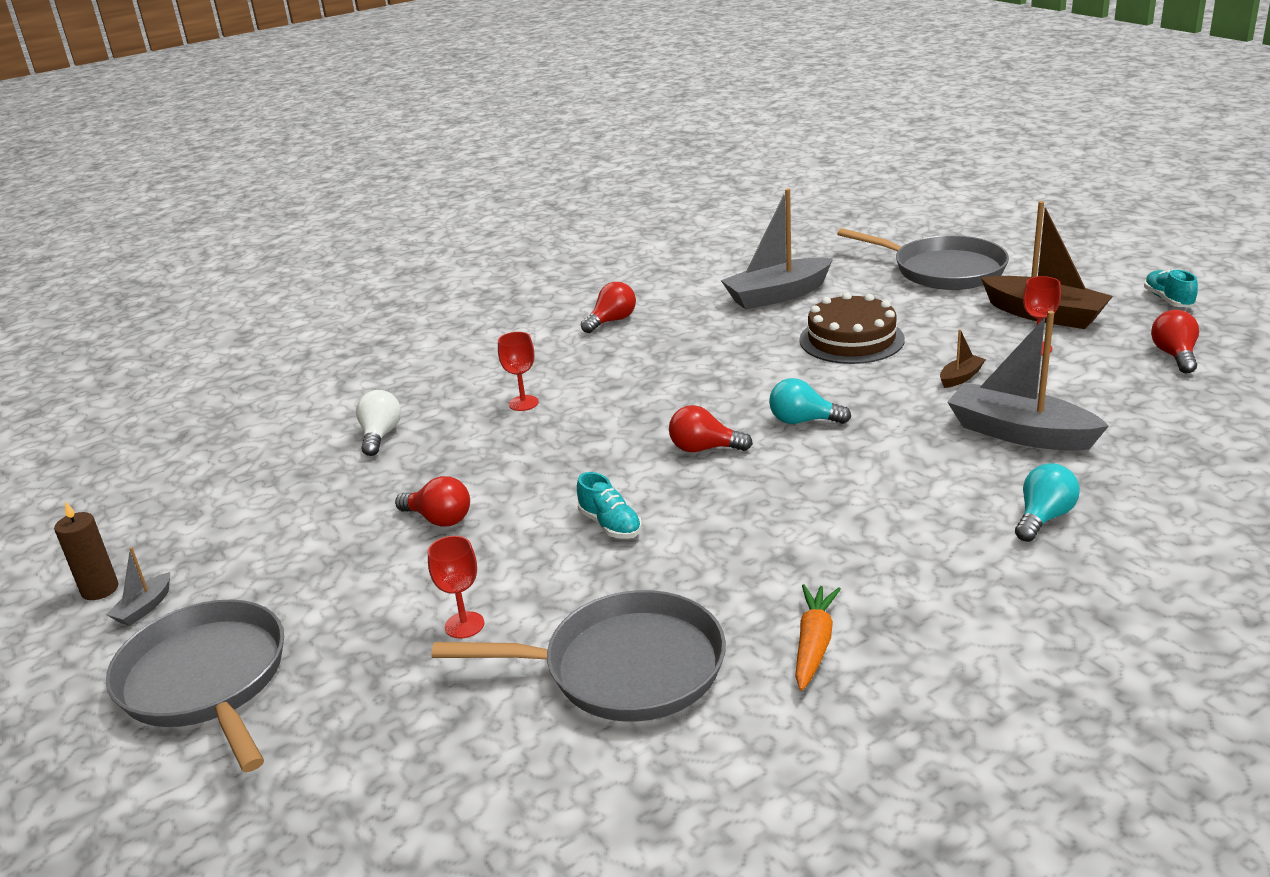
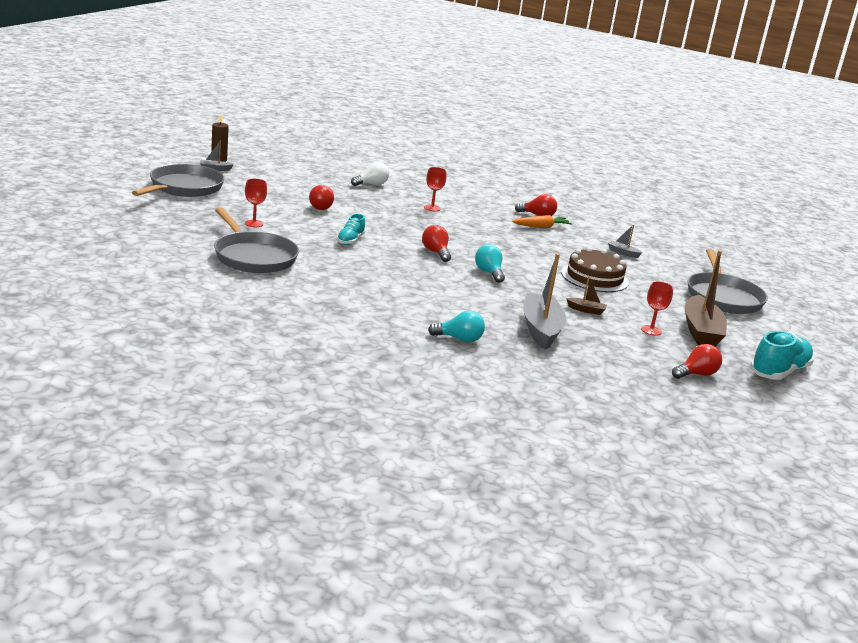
camera: 50 degrees right, 5 degrees down
(777, 295) = (623, 253): grey boat -> grey boat, size x0.44
(814, 645) = (302, 292): orange carrot -> orange carrot (541, 227)
(1168, 300) = (779, 372): turquoise shoe -> turquoise shoe, size x1.73

